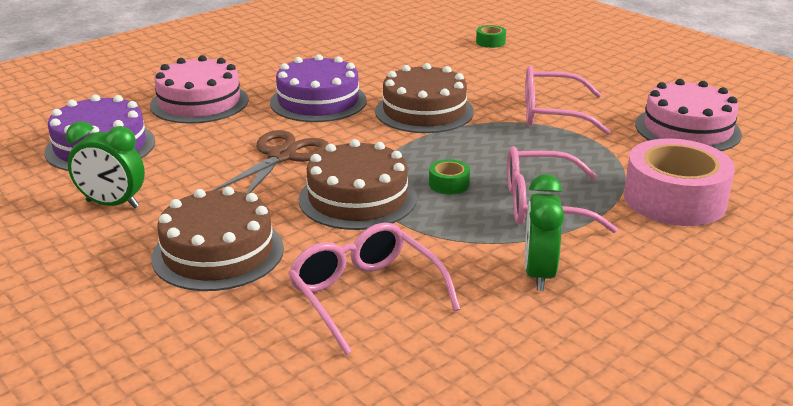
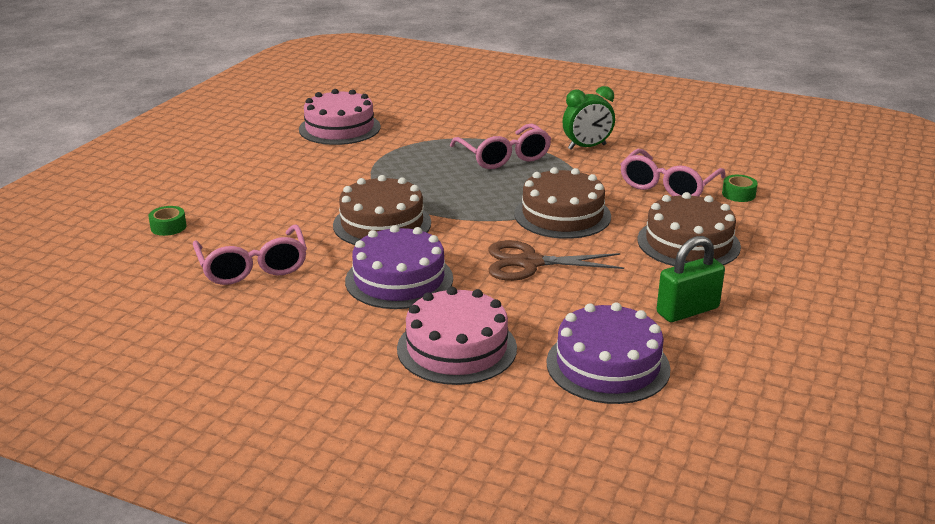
camera: 115 degrees left, 0 degrees up
(112, 204) = (687, 310): green clock -> green padlock
(449, 184) = (507, 189): green tape -> green tape (738, 194)
(551, 114) = (346, 174): pink glasses -> pink glasses (253, 267)
(674, 199) = (457, 124): pink tape -> none

